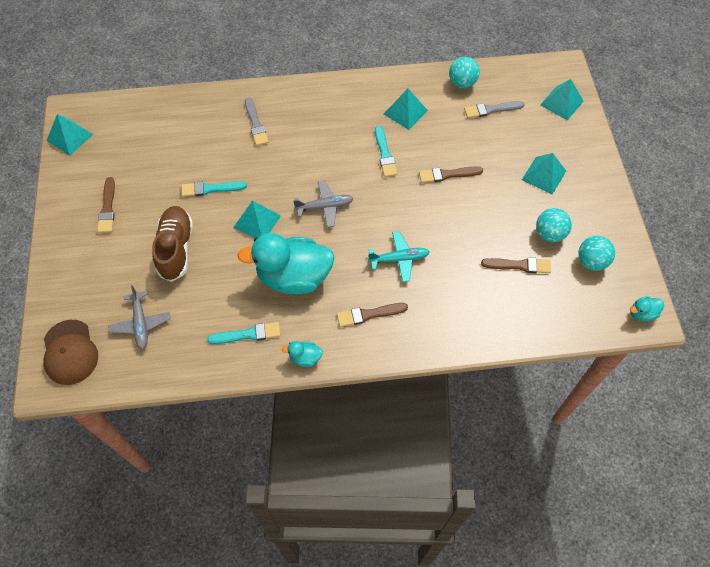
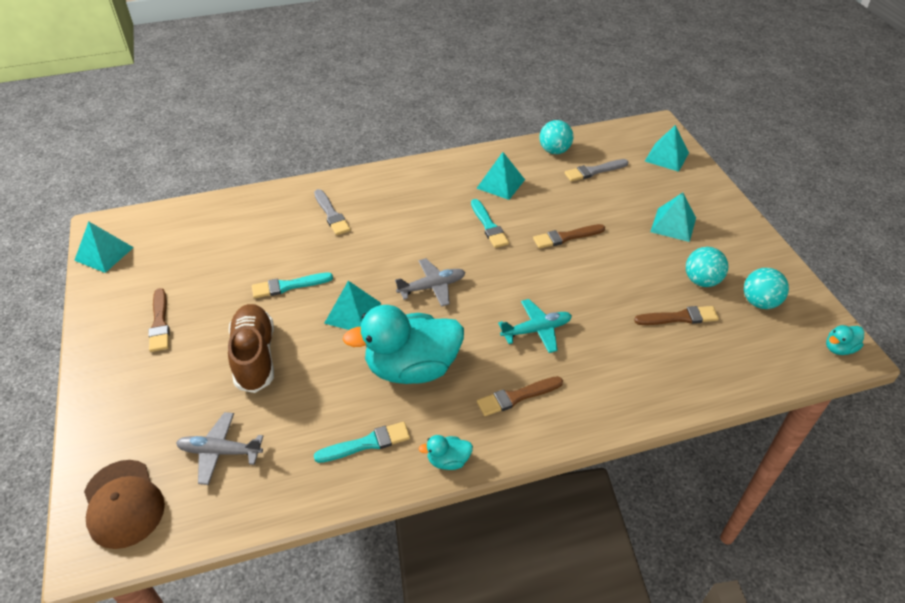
camera: 10 degrees left, 15 degrees down
(141, 323) = (220, 452): grey plane -> grey plane turned 120 degrees clockwise

